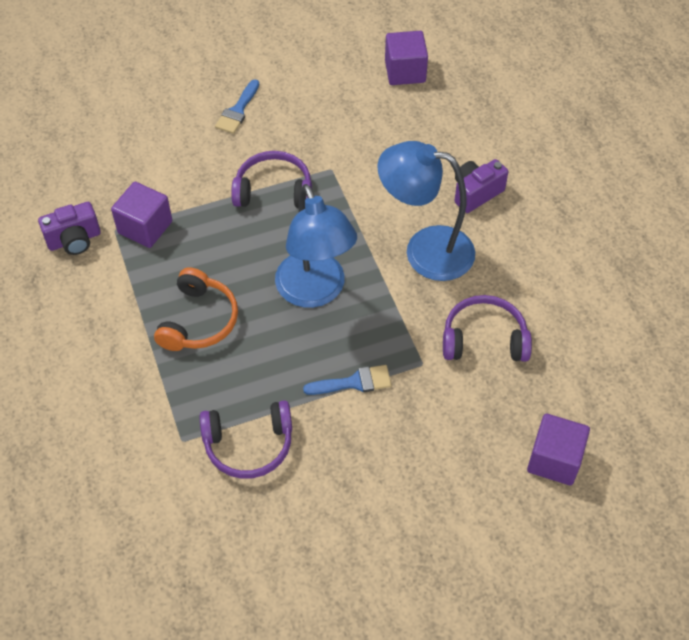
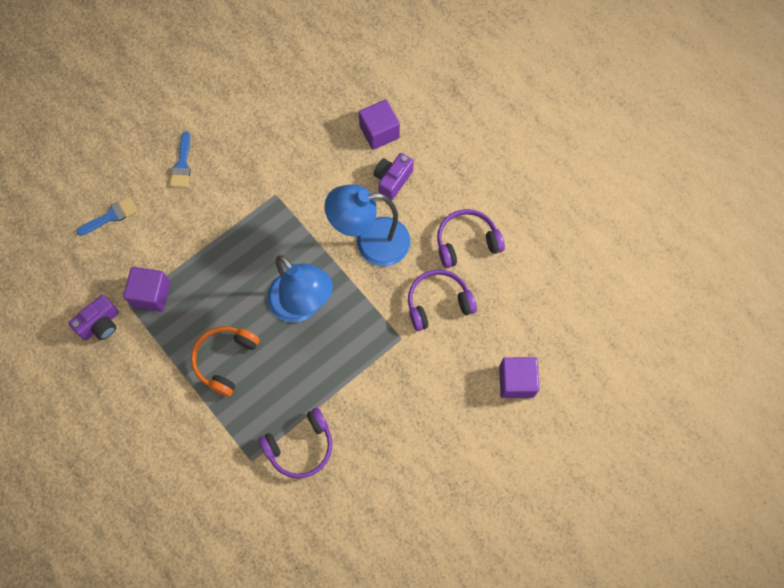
camera: 20 degrees left, 15 degrees up
(199, 320) = (225, 360): orange headphones -> orange headphones turned 150 degrees counterclockwise
(274, 190) = (238, 228): purple headphones -> purple headphones (466, 242)
(354, 382) = (357, 370): blue brush -> blue brush (111, 216)
(405, 71) = (301, 85): purple cube -> purple cube (379, 132)

